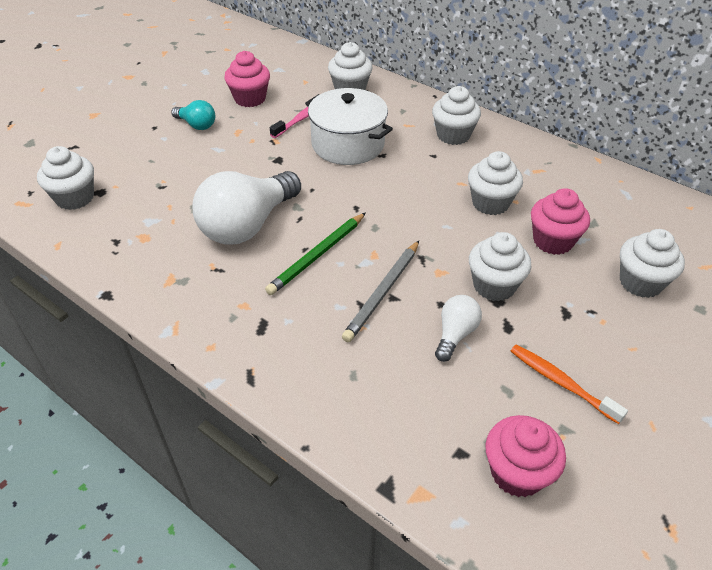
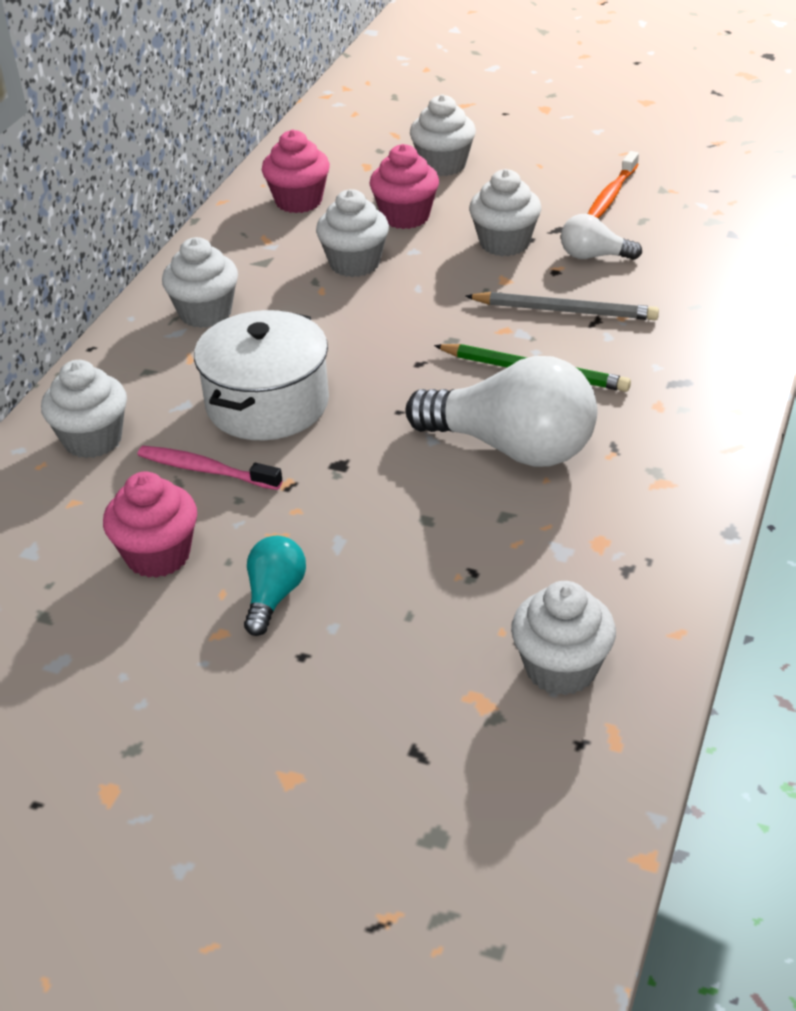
camera: 105 degrees left, 5 degrees down
(517, 472) = (727, 206): pink cupcake -> pink cupcake (298, 201)

